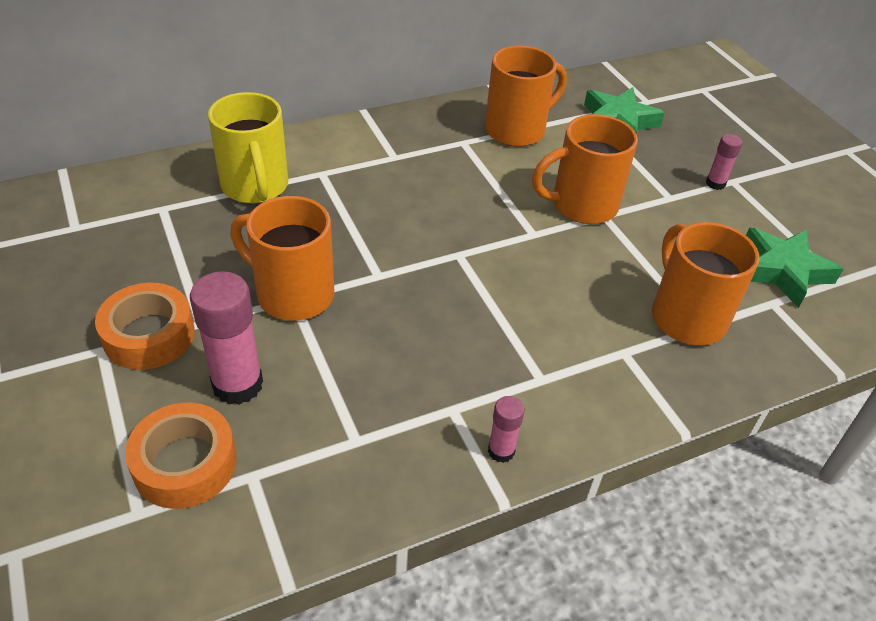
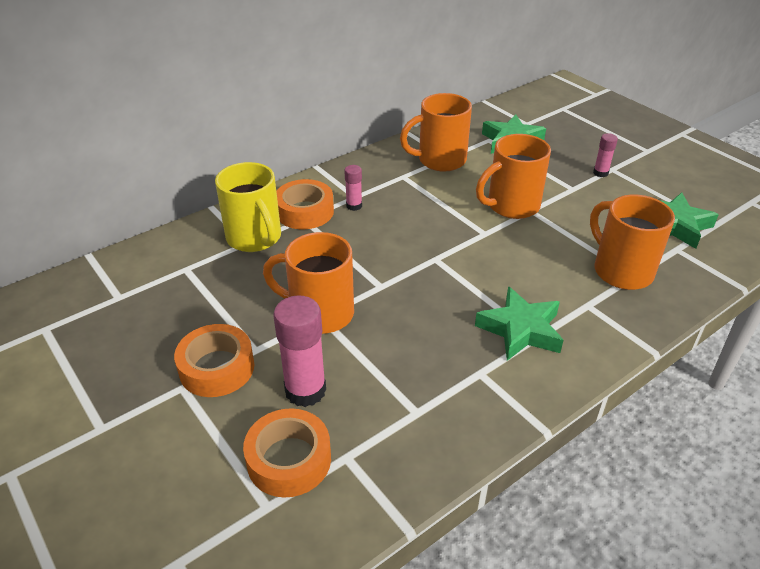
camera: 10 degrees left, 5 degrees down
(326, 165) = (305, 212): none -> orange tape
(501, 451) = (529, 395): pink glue stick -> pink glue stick (354, 206)
(517, 130) = (440, 160): orange mug -> orange mug turned 150 degrees counterclockwise
(525, 366) = (520, 330): none -> green star

